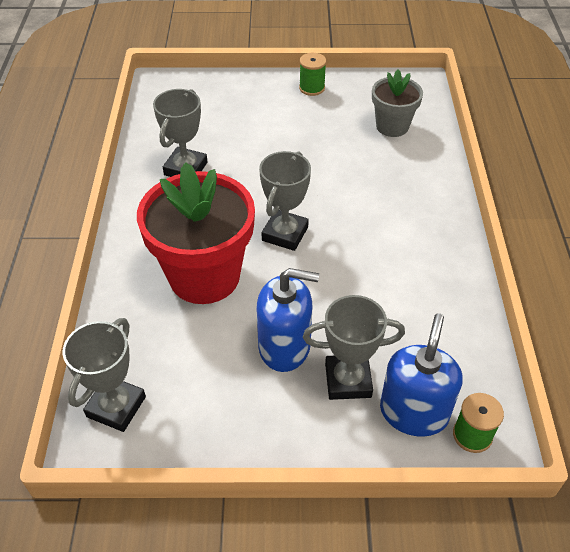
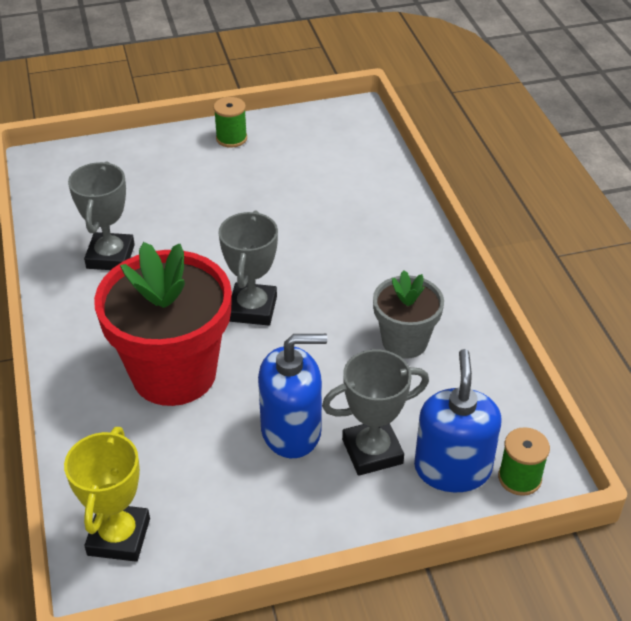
camera: 15 degrees left, 5 degrees down
(116, 407) = (119, 537): grey trophy -> yellow trophy
(392, 126) = (338, 167): grey flower pot -> grey flower pot (404, 341)

